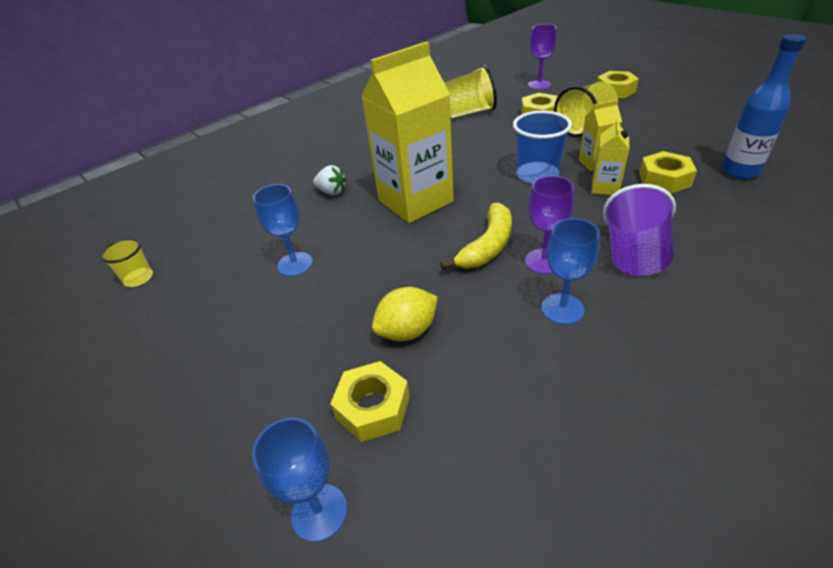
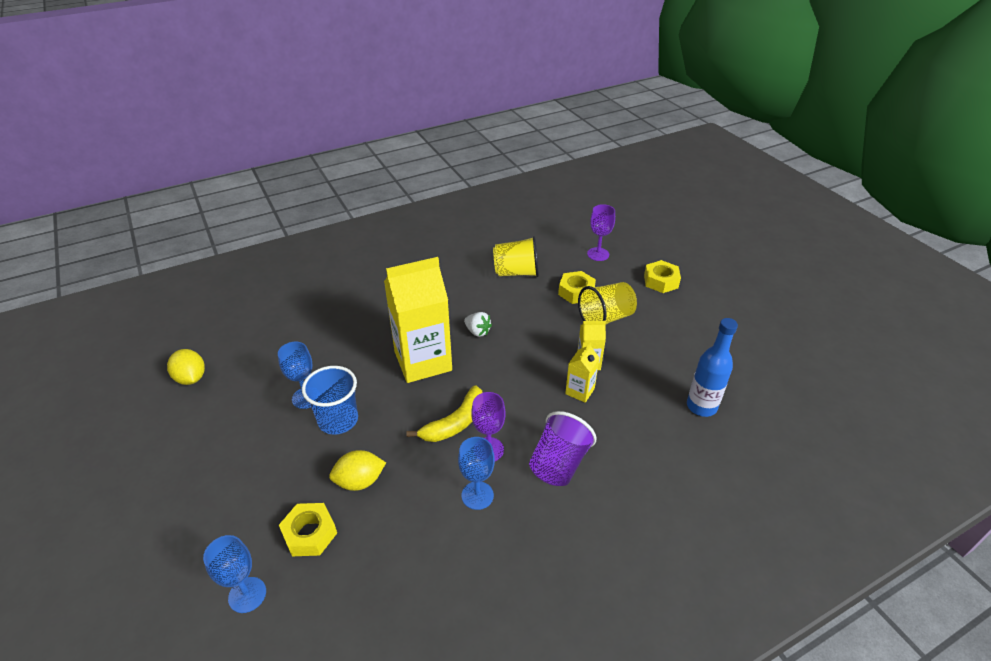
camera: 10 degrees right, 0 degrees up
(138, 278) = (191, 378): yellow cup -> yellow lemon
(332, 192) = (362, 333): white strawberry -> white strawberry (477, 331)
(537, 175) = (534, 361): blue cup -> blue cup (338, 420)
(664, 179) = (633, 396): yellow nut -> none

